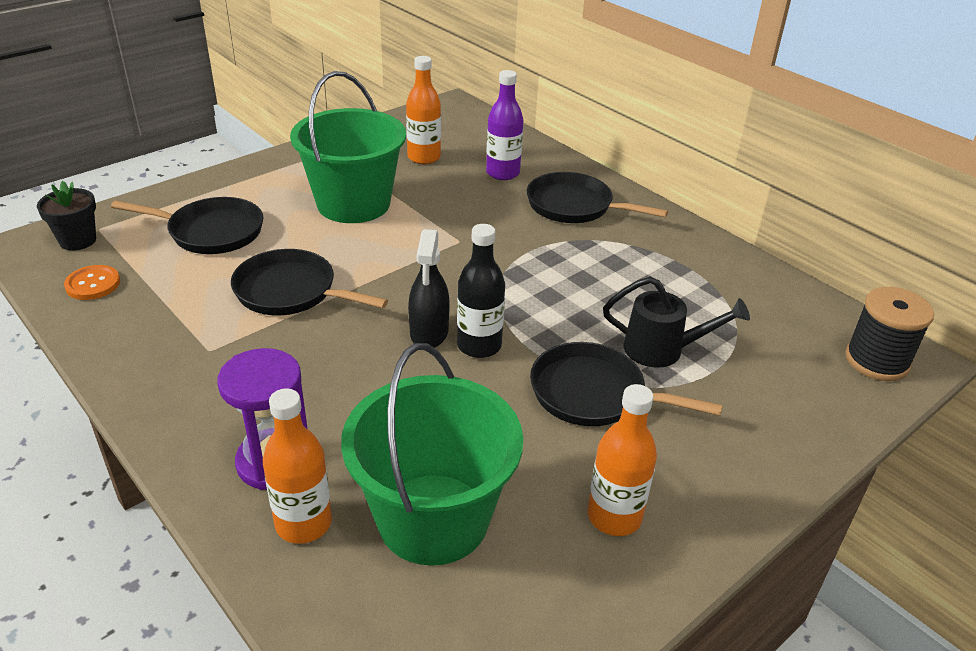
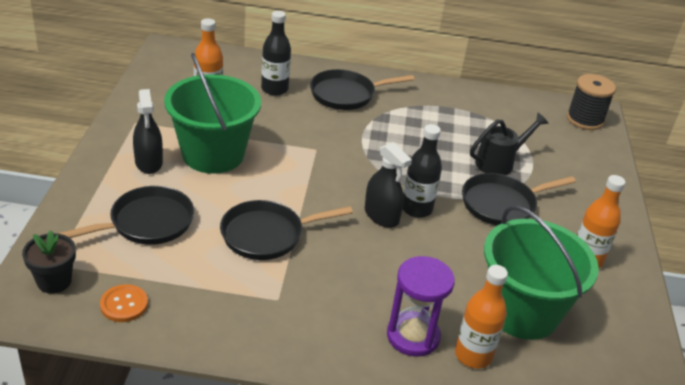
camera: 45 degrees left, 0 degrees up
(289, 187) = (149, 162): none -> black spray bottle
(503, 173) = (274, 89): purple bottle -> black bottle

